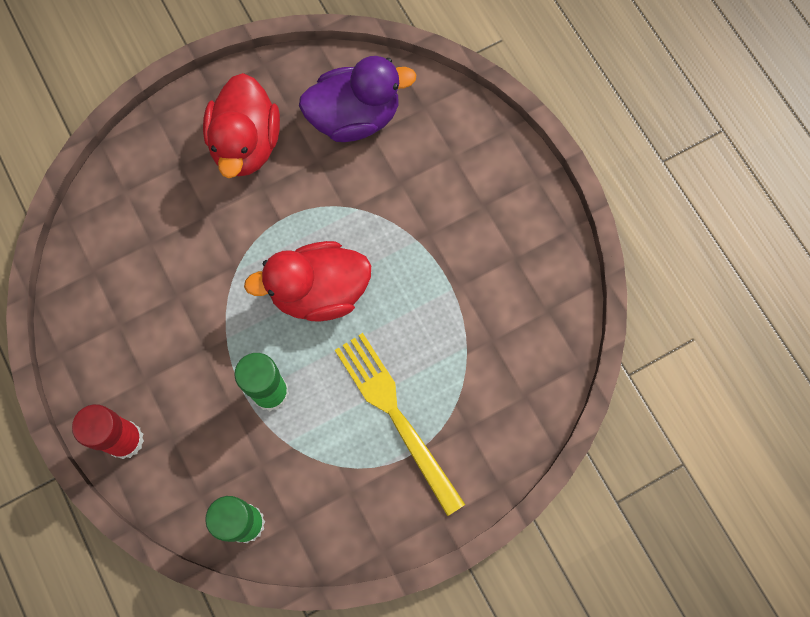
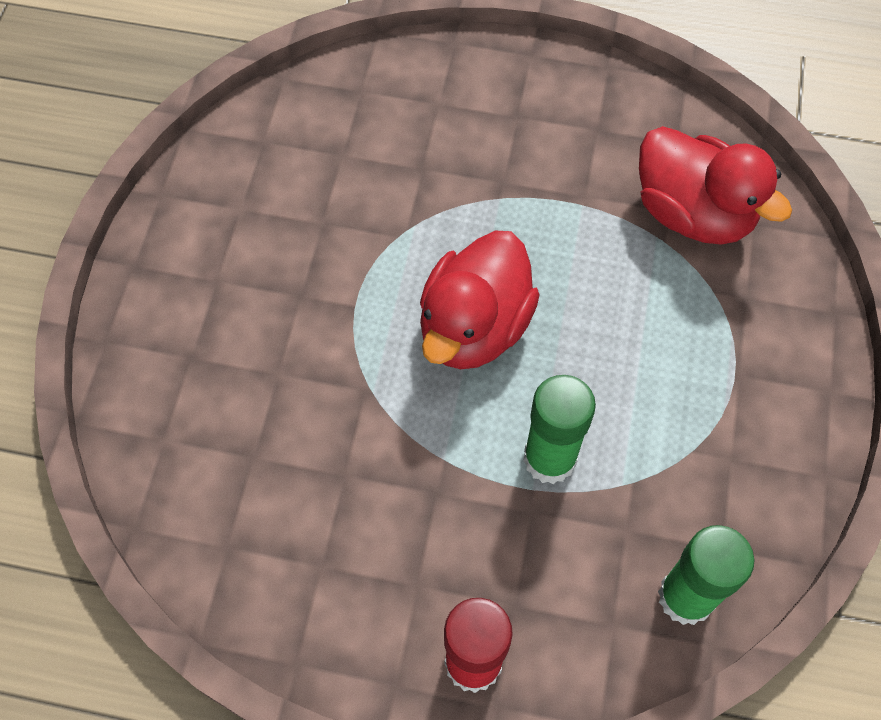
camera: 50 degrees left, 10 degrees down
(246, 144) = (234, 276): red duck -> red duck (693, 213)
(355, 117) = (309, 156): purple duck -> none
(396, 416) = (681, 353): yellow fork -> none

